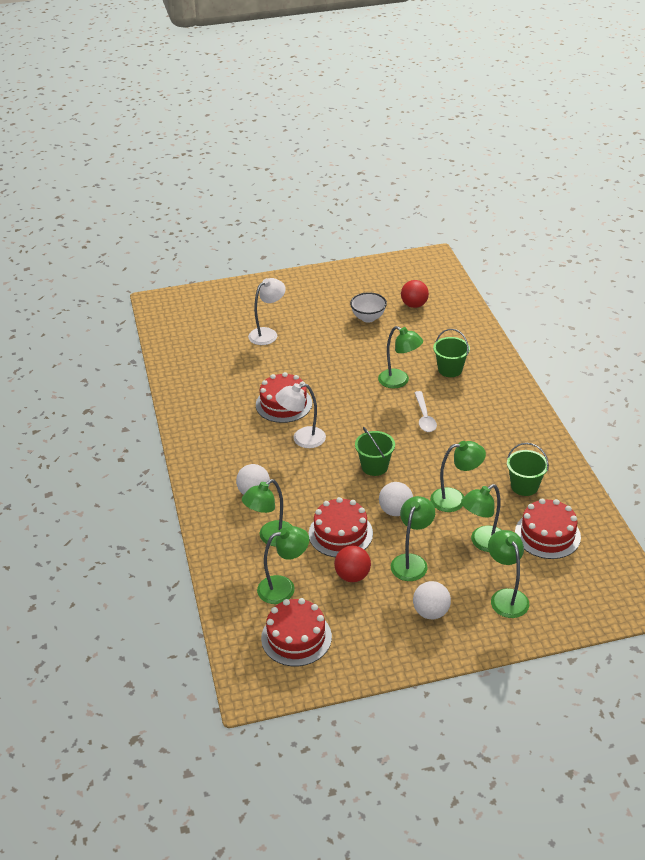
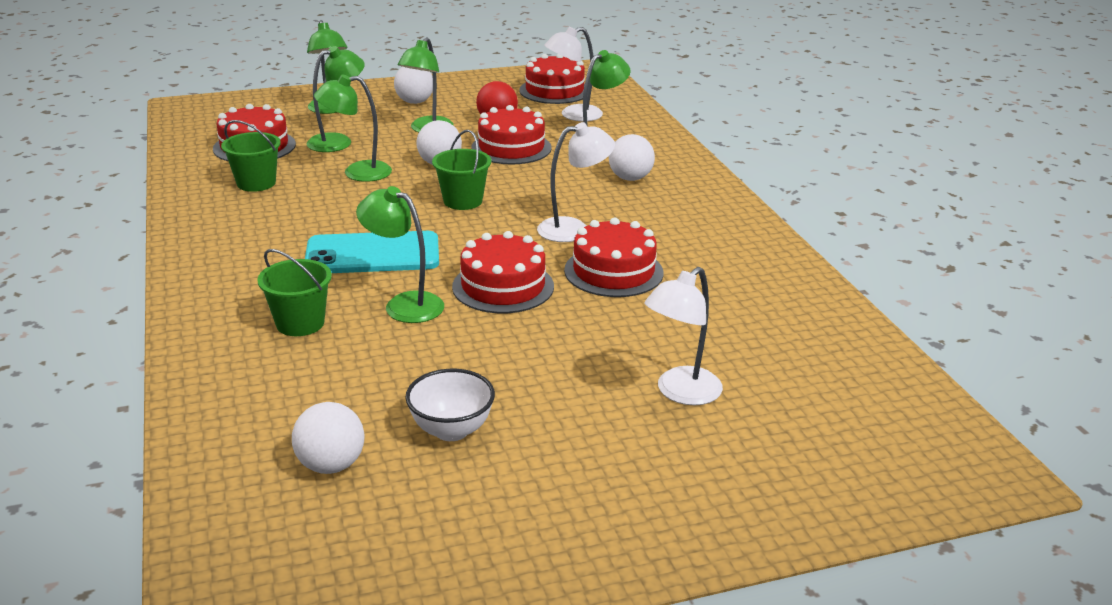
camera: 175 degrees right, 10 degrees down
(284, 587) = (573, 115): green lamp -> white lamp
(347, 393) = (503, 286): none -> red cake
(414, 305) = (331, 465): red ball -> white ball
(424, 417) = (372, 254): white spoon -> turquoise phone

